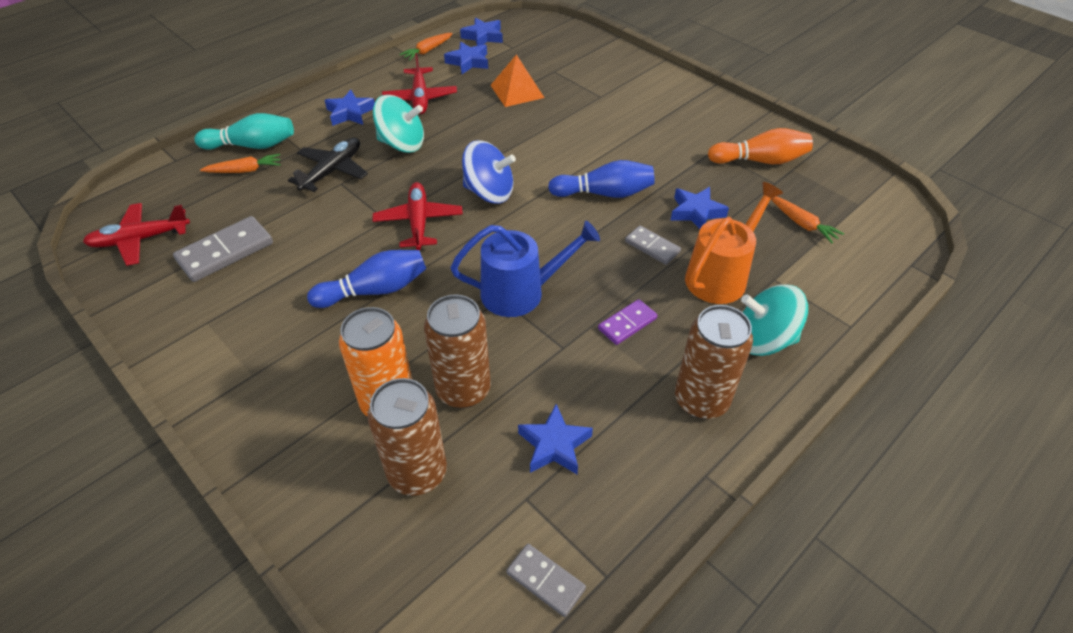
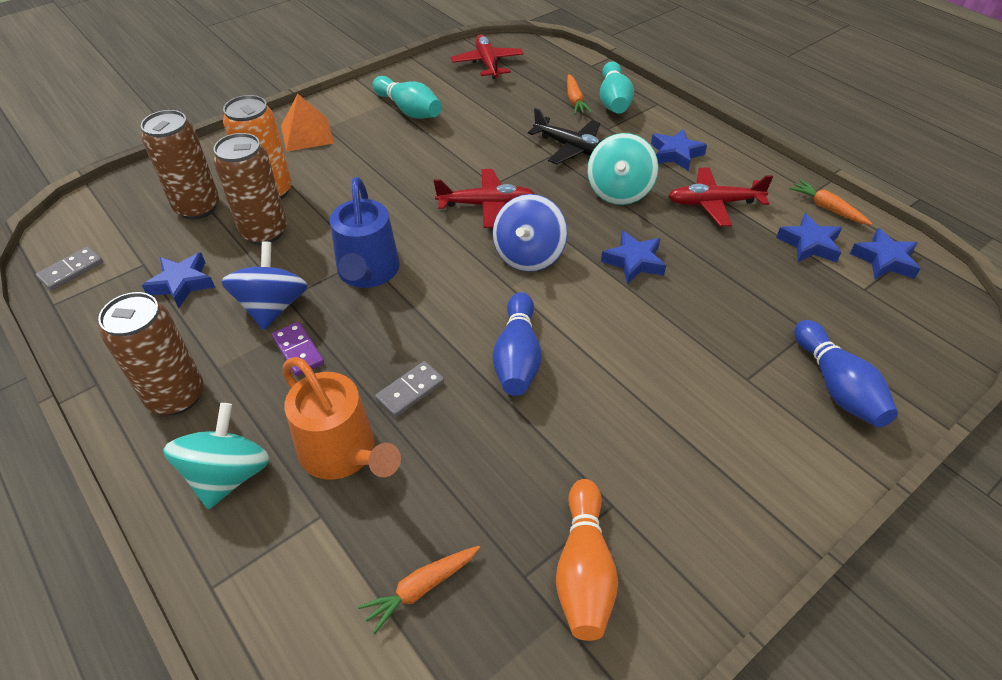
camera: 95 degrees right, 0 degrees up
(225, 252) = (465, 102): grey domino -> none
(231, 299) = (409, 110): none -> turquoise bowling pin
(375, 290) = (397, 181): blue bowling pin -> blue bowling pin (836, 386)
(517, 91) = (744, 288): orange pyramid -> orange pyramid (307, 134)
(577, 355) = (273, 307): none -> blue spinning top
(696, 212) = (467, 451): blue star -> blue star (634, 262)

